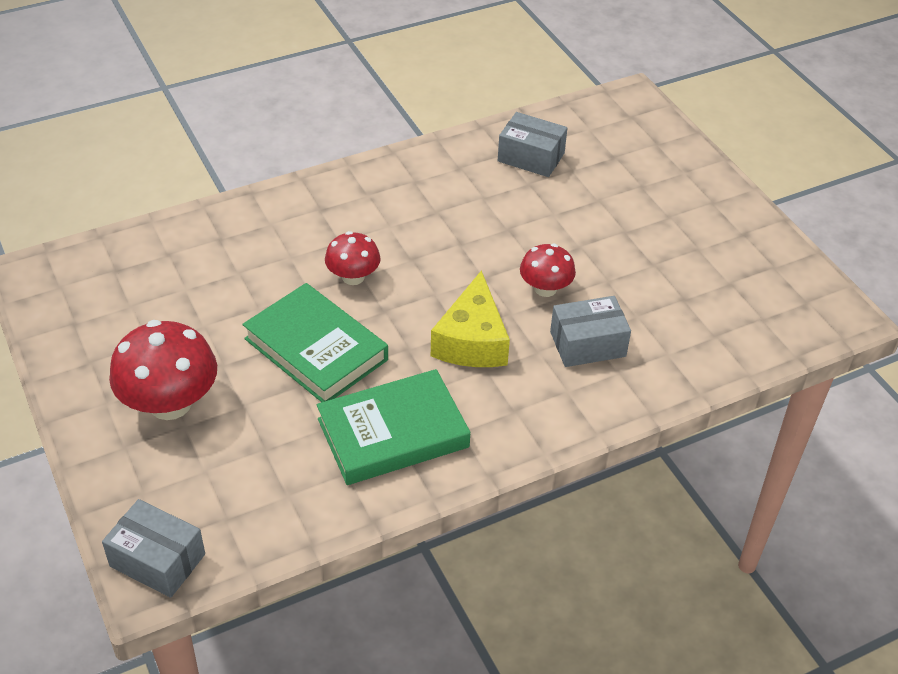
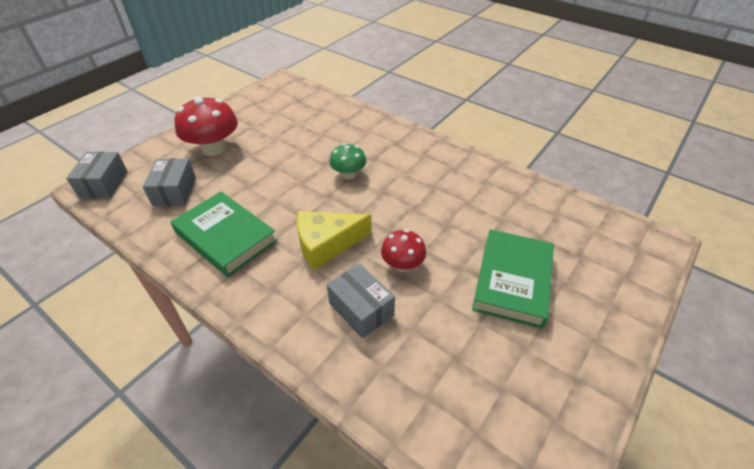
camera: 65 degrees right, 0 degrees up
(316, 349) = (280, 182): green book -> green book (512, 281)
(353, 277) = (348, 174): red mushroom -> green mushroom
(531, 157) = (530, 211): grey box -> grey box (174, 191)

